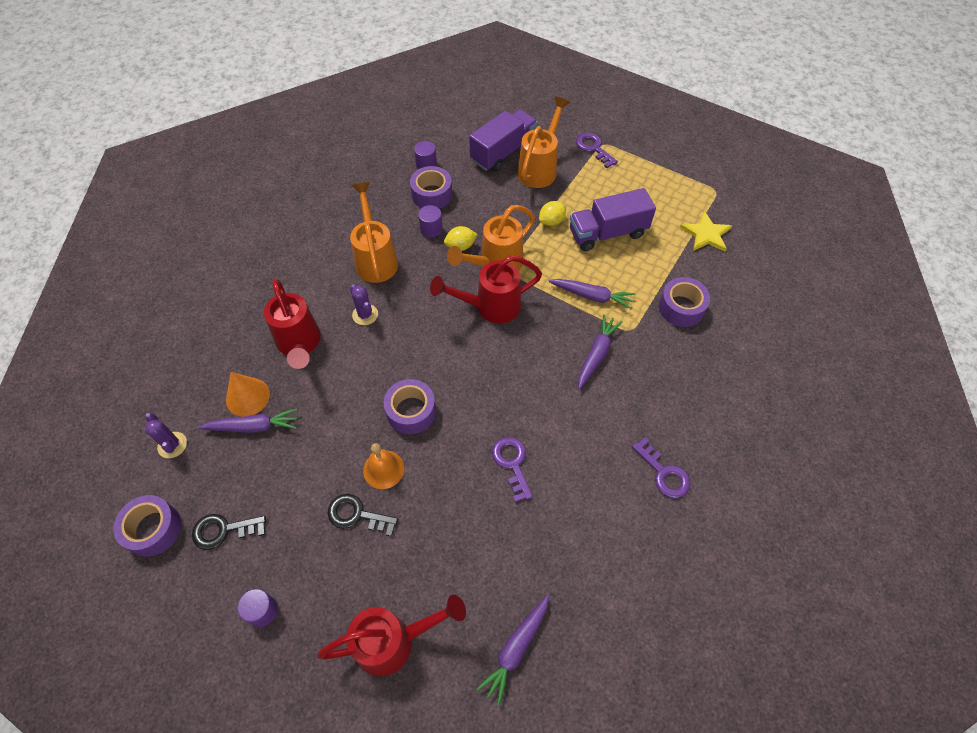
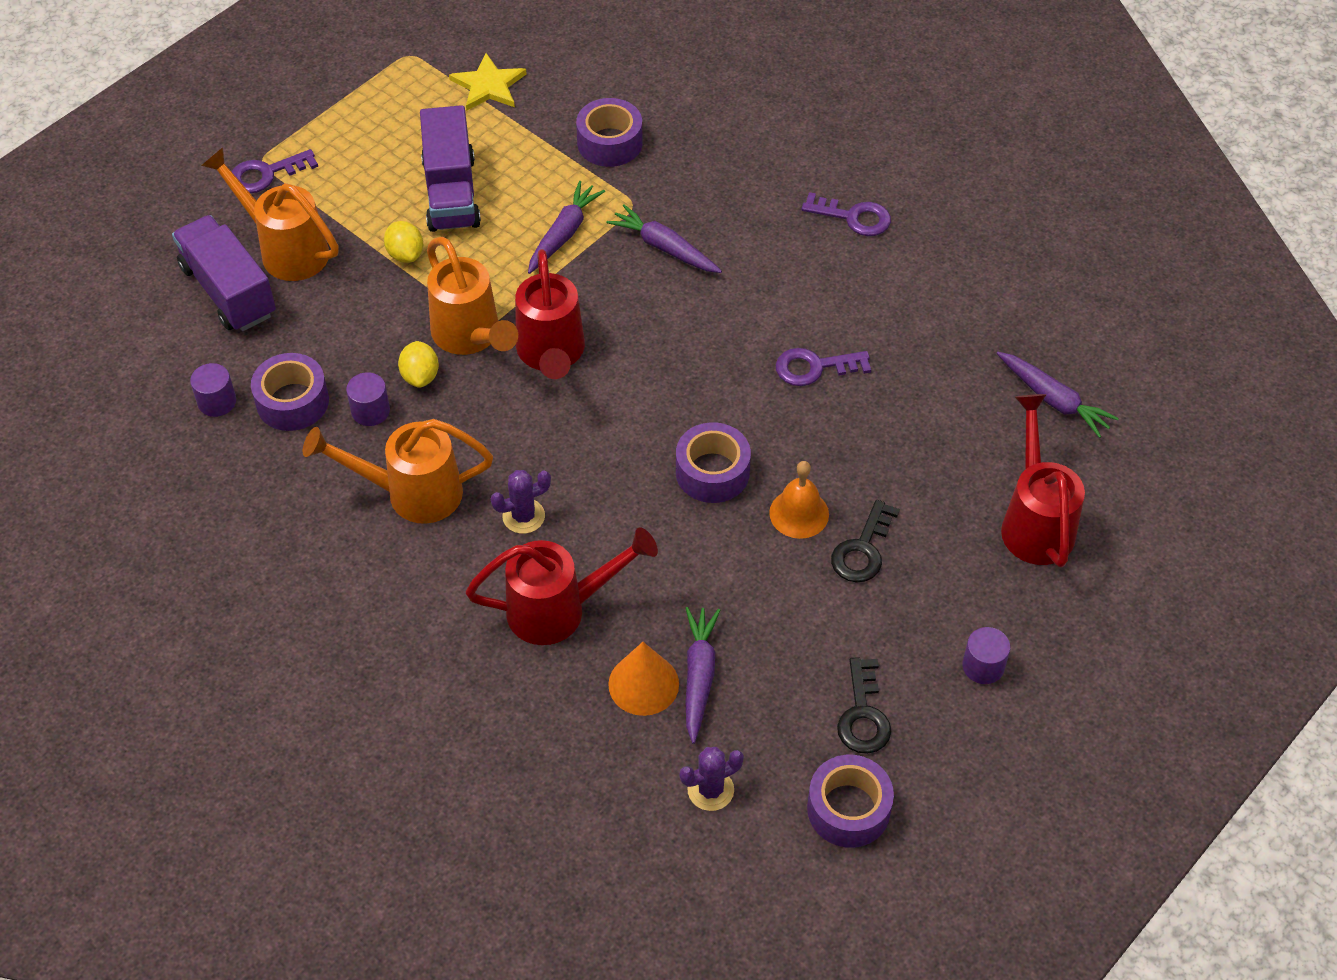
camera: 80 degrees left, 5 degrees down
(664, 473) = (854, 217): purple key -> purple key turned 45 degrees clockwise

